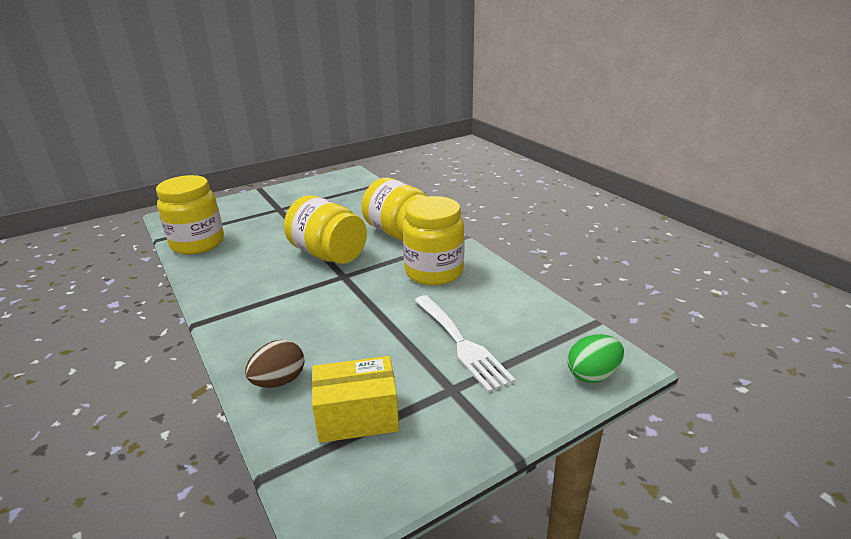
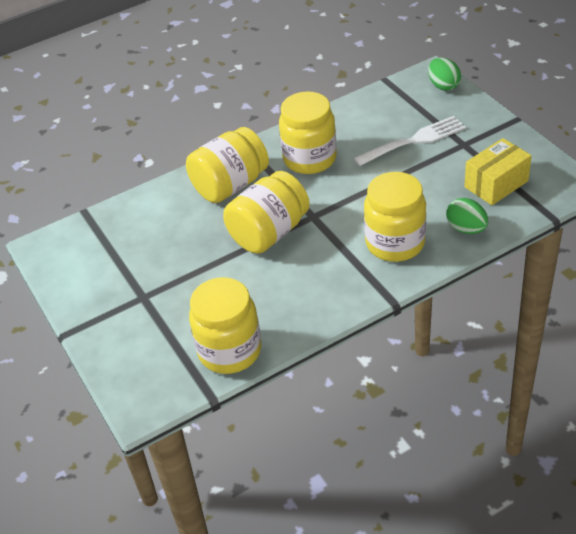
camera: 85 degrees left, 15 degrees up
(279, 381) = (466, 229): brown egg -> green egg
(280, 325) = (395, 243): none -> yellow jar
(357, 416) = (496, 184): yellow box -> yellow box turned 60 degrees clockwise

